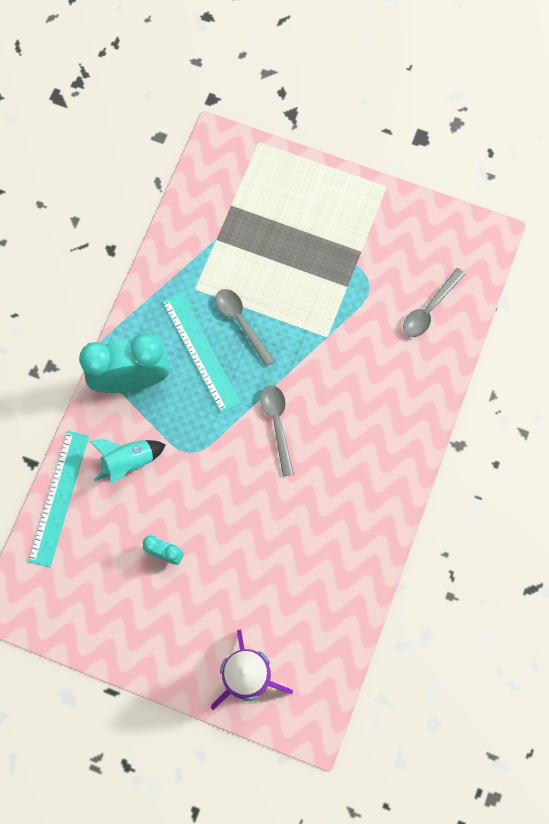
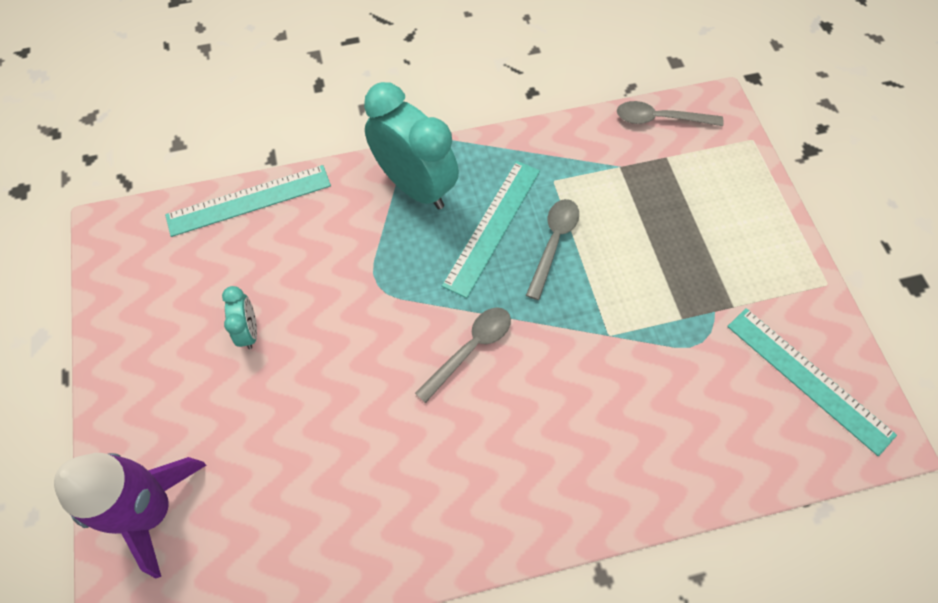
camera: 55 degrees right, 10 degrees down
(129, 462) = (327, 236): turquoise rocket -> none
(429, 309) = (736, 424): grey spoon -> grey spoon (660, 119)
(432, 248) = (808, 379): none -> turquoise ruler

